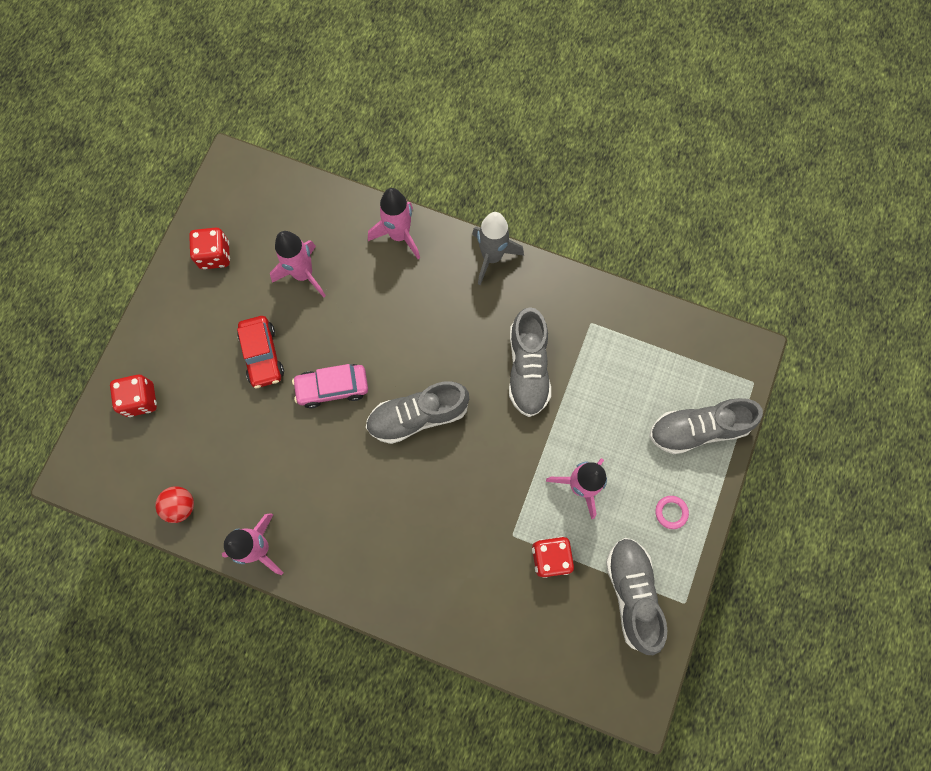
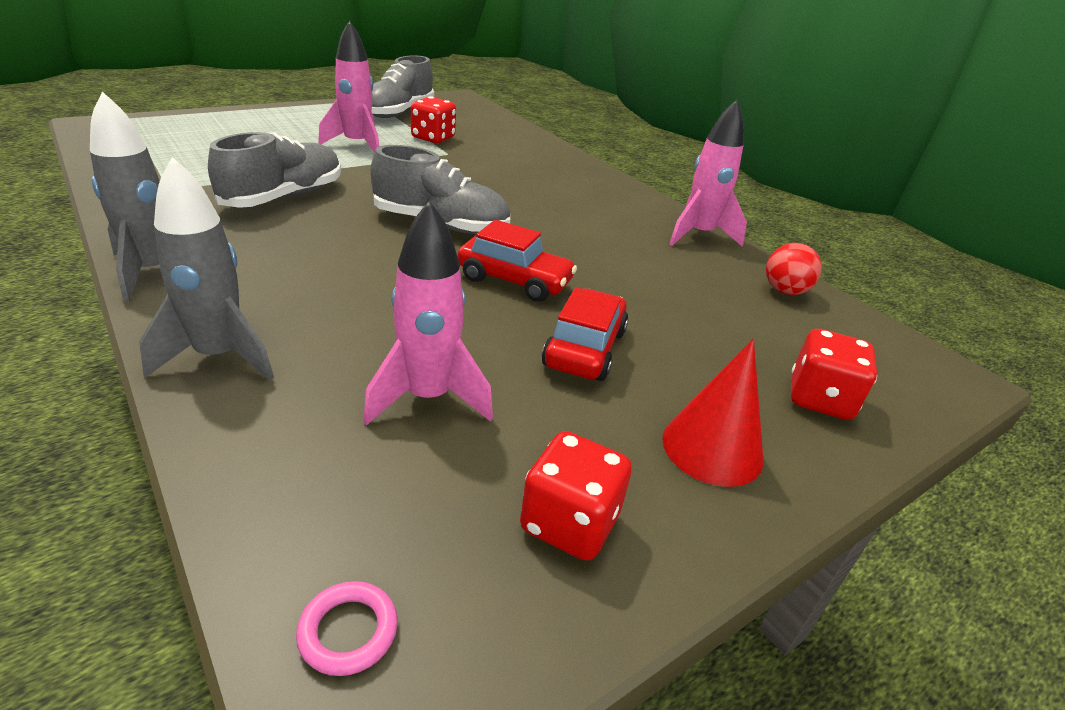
camera: 150 degrees left, 40 degrees down
(179, 328) = (712, 448): none -> red cone
(332, 388) = (514, 280): pink car -> red car
(399, 235) = (219, 356): pink rocket -> grey rocket
(671, 512) = (313, 116): pink ring -> pink ring (348, 631)
(697, 429) = (218, 124): grey shoe -> none

